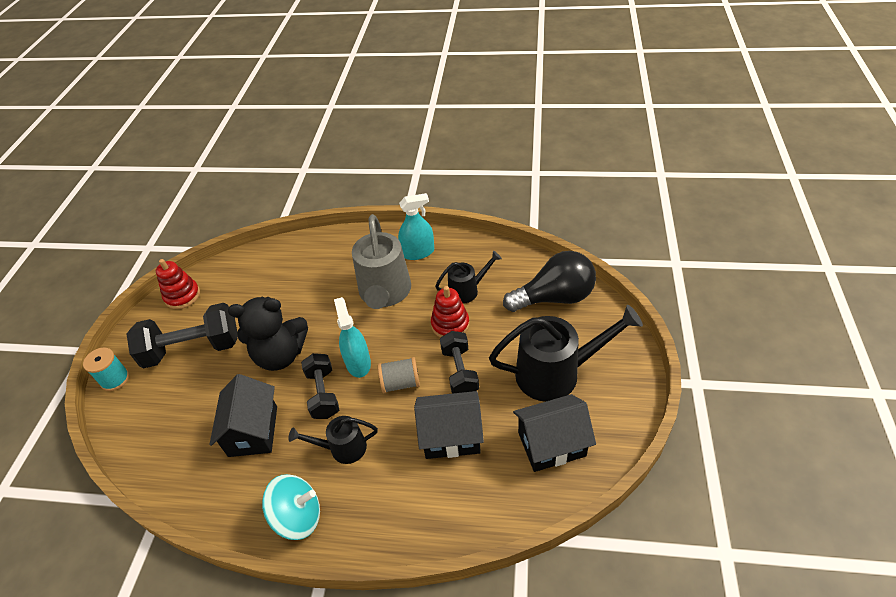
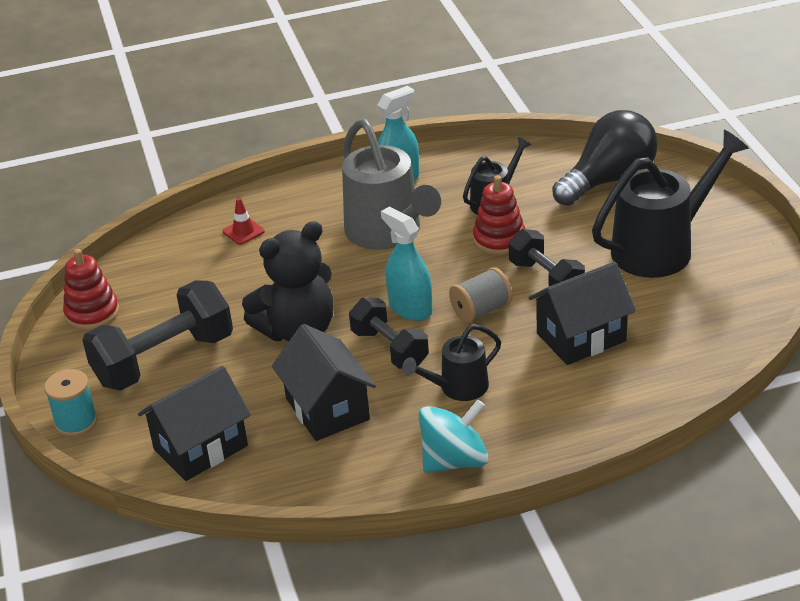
camera: 25 degrees left, 10 degrees down
(303, 262) = (243, 231): none -> red traffic cone
(551, 444) = (700, 309): black house -> black house (200, 447)

